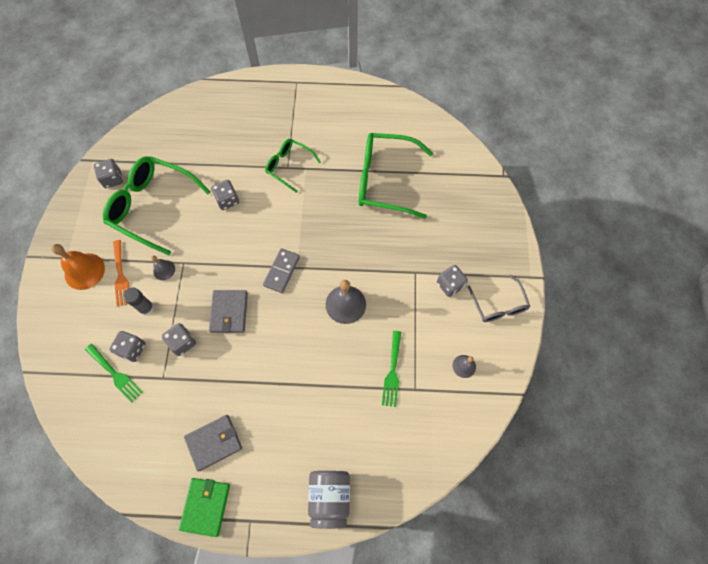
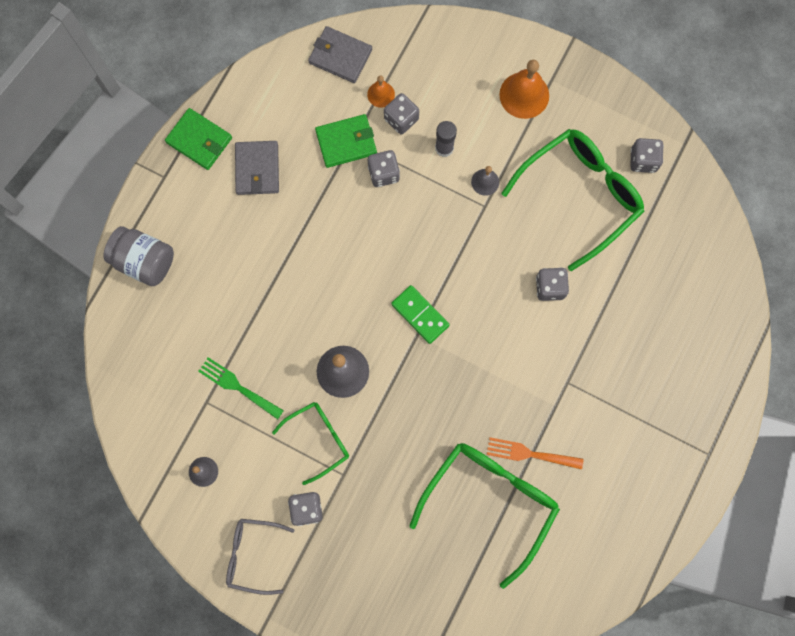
camera: 115 degrees right, 10 degrees up
(115, 374) = (381, 94): green fork -> orange bell
(121, 276) = (499, 132): orange fork -> orange fork (529, 454)
(166, 382) = (346, 142): none -> green wallet
(229, 312) = (396, 235): grey wallet -> grey wallet (340, 56)
(281, 271) = (420, 315): grey domino -> green domino
(288, 166) = (568, 384): green glasses -> green glasses (318, 439)

